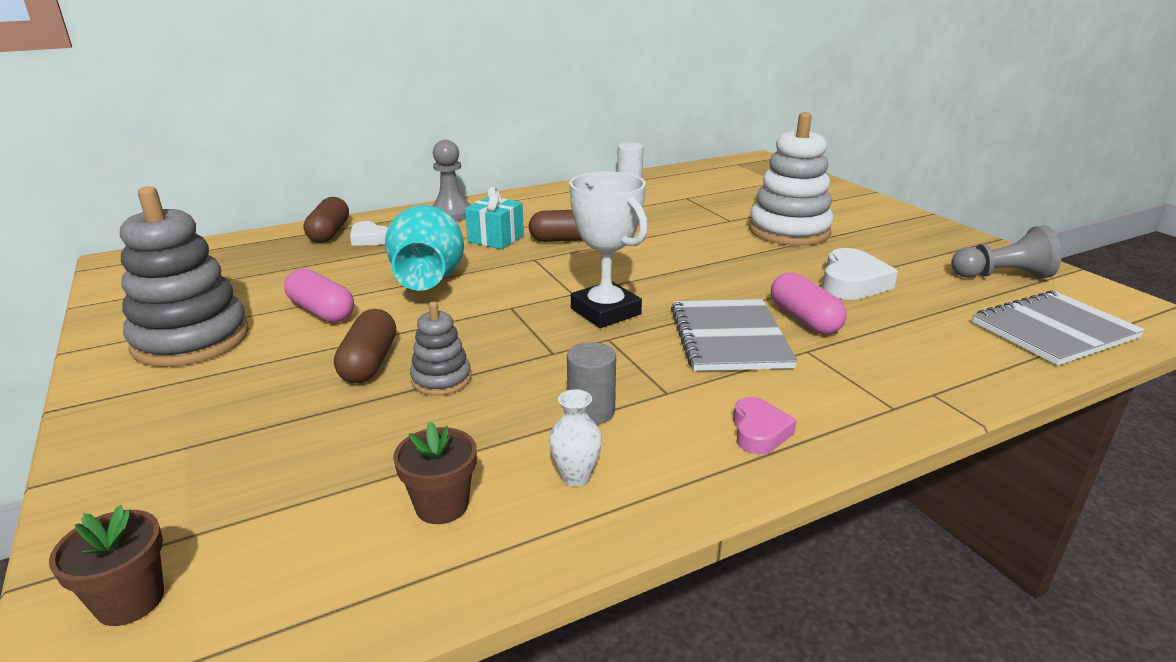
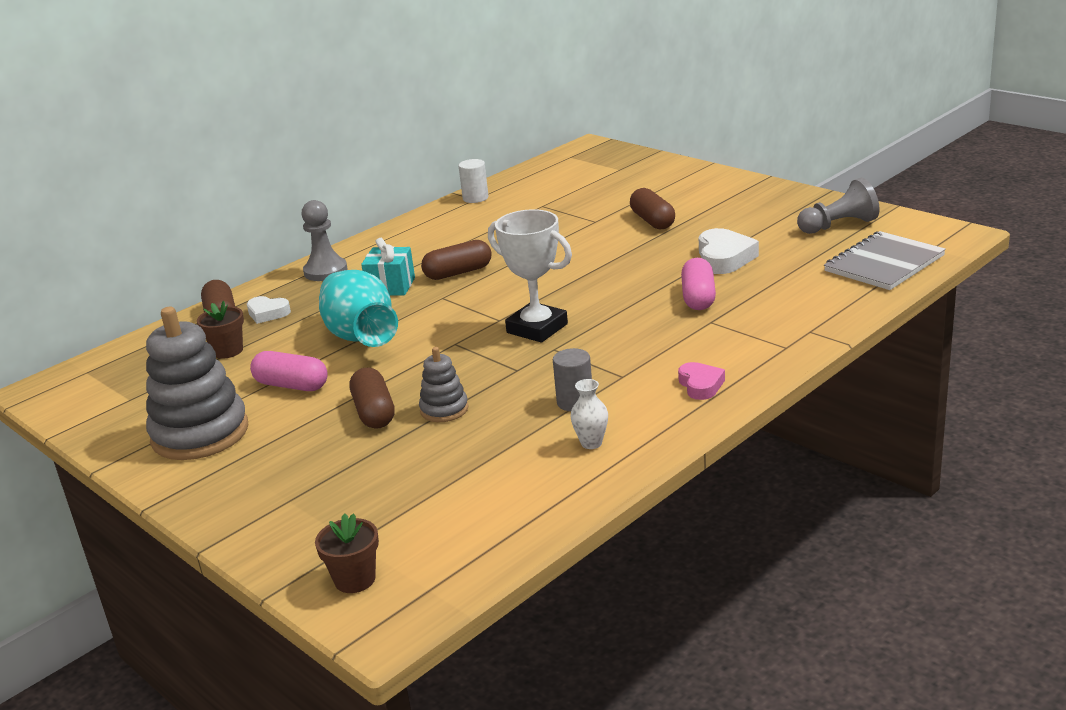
camera: 15 degrees left, 0 degrees up
(442, 505) = (513, 482): brown flower pot -> brown flower pot (228, 351)
(729, 337) = (647, 326): grey notebook -> none
(789, 231) = (652, 221): white stacking toy -> brown capsule
(804, 319) = (698, 297): pink capsule -> pink capsule turned 45 degrees clockwise

